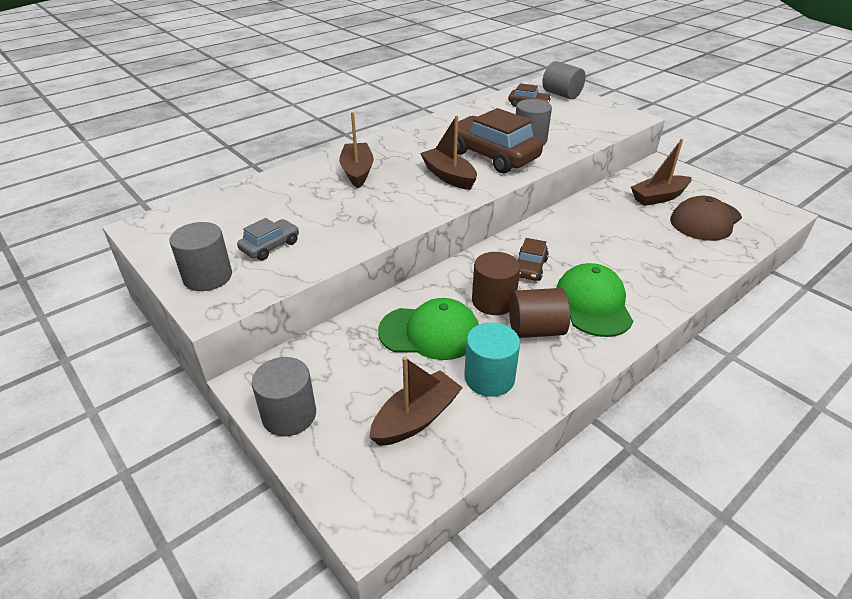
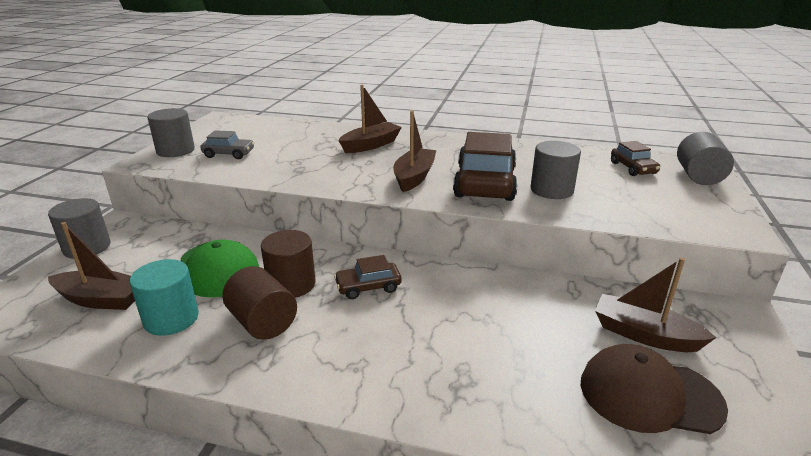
camera: 55 degrees right, 10 degrees down
(593, 304) = (340, 347): green cap -> none

